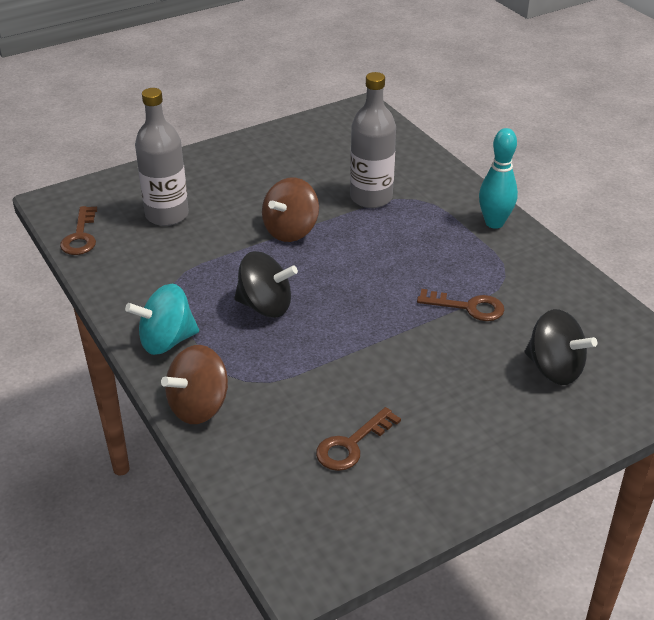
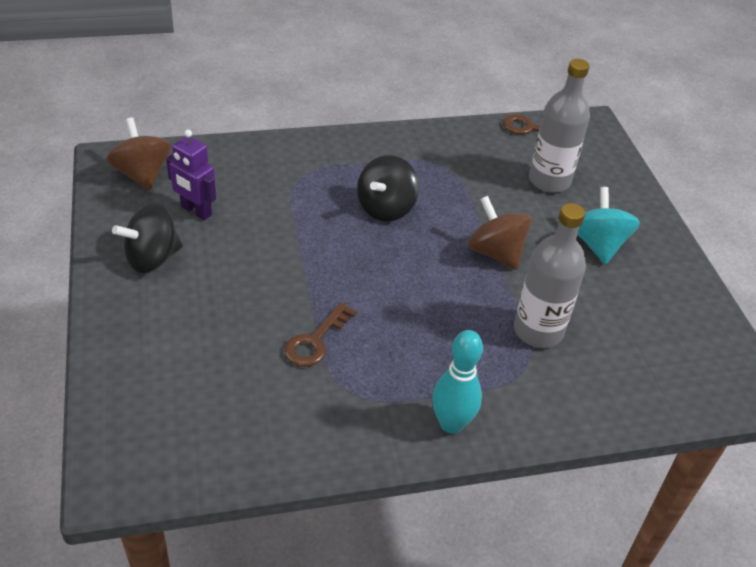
camera: 105 degrees right, 5 degrees up
(167, 341) = (369, 148): turquoise spinning top -> turquoise spinning top (598, 245)
(199, 406) = (286, 149): brown spinning top -> brown spinning top (142, 174)
(351, 445) = (196, 211): brown key -> purple robot
(554, 369) = (194, 369): black spinning top -> black spinning top (152, 258)

